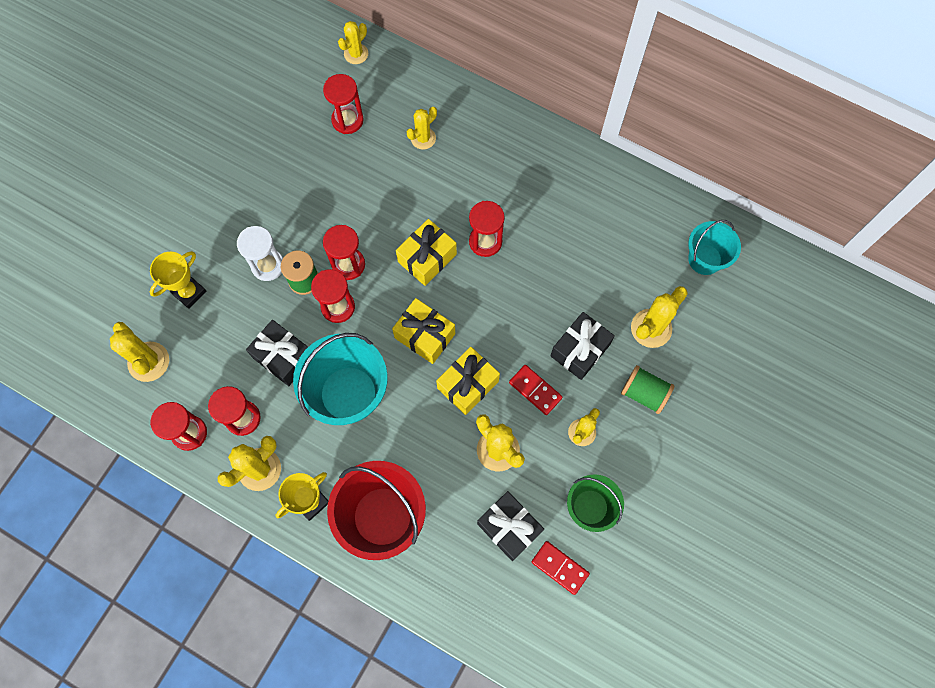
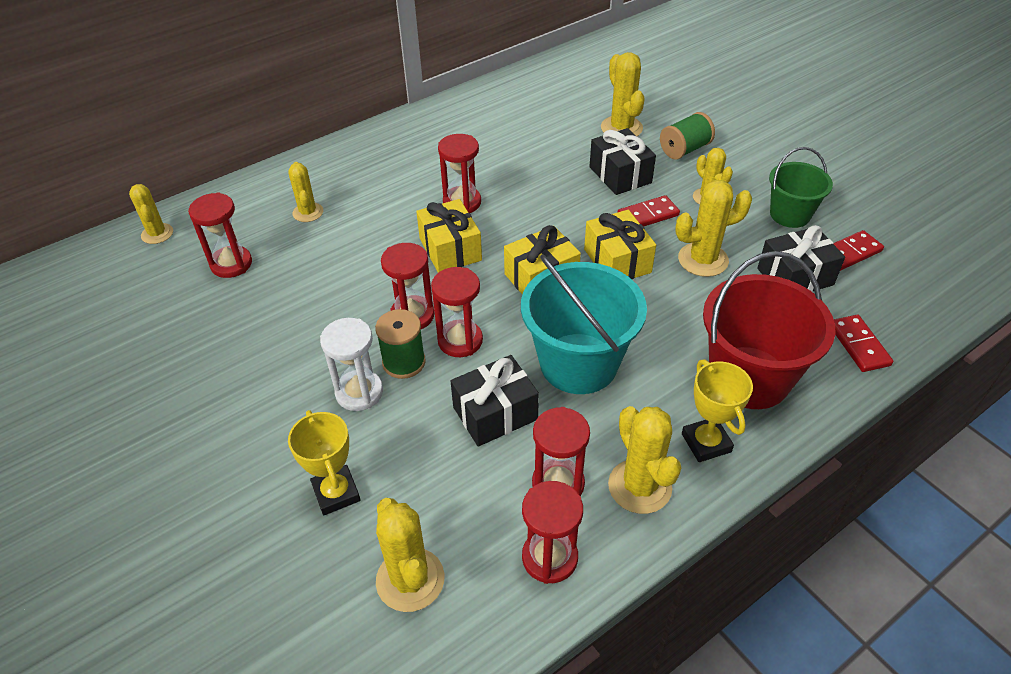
camera: 65 degrees left, 25 degrees down
(148, 362) = (410, 579): yellow cactus -> yellow cactus turned 75 degrees clockwise
(449, 592) = (859, 345): none -> red domino
(705, 259) = (572, 82): turquoise bucket -> none

